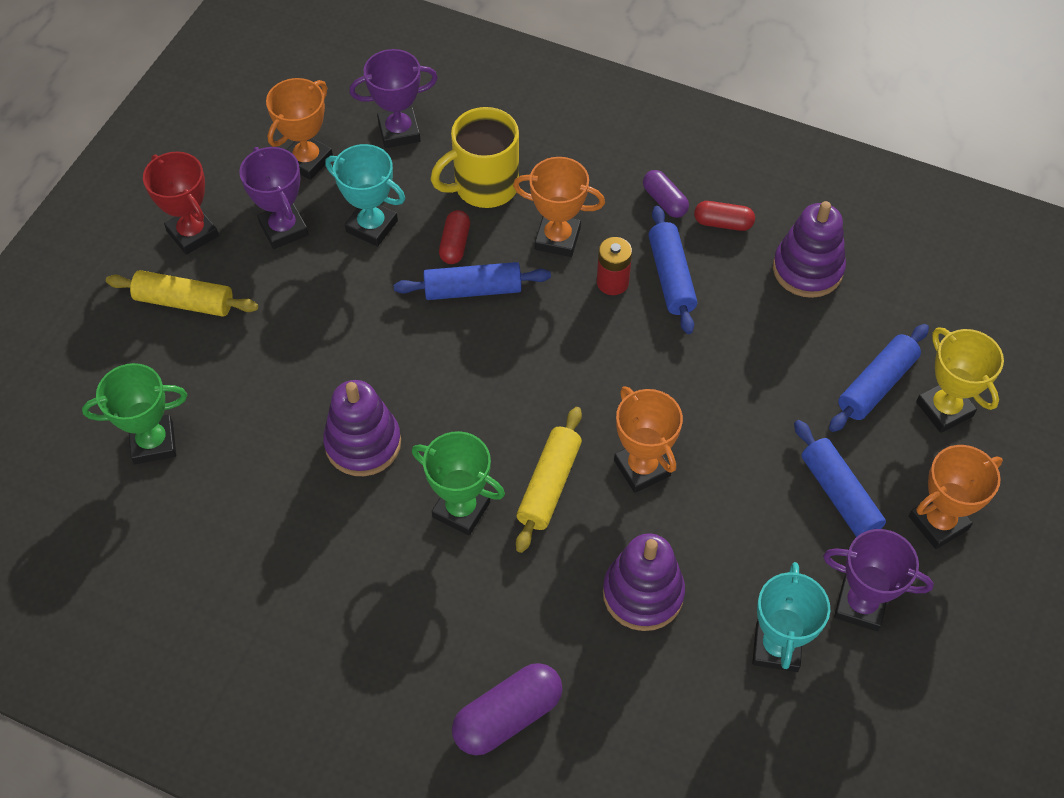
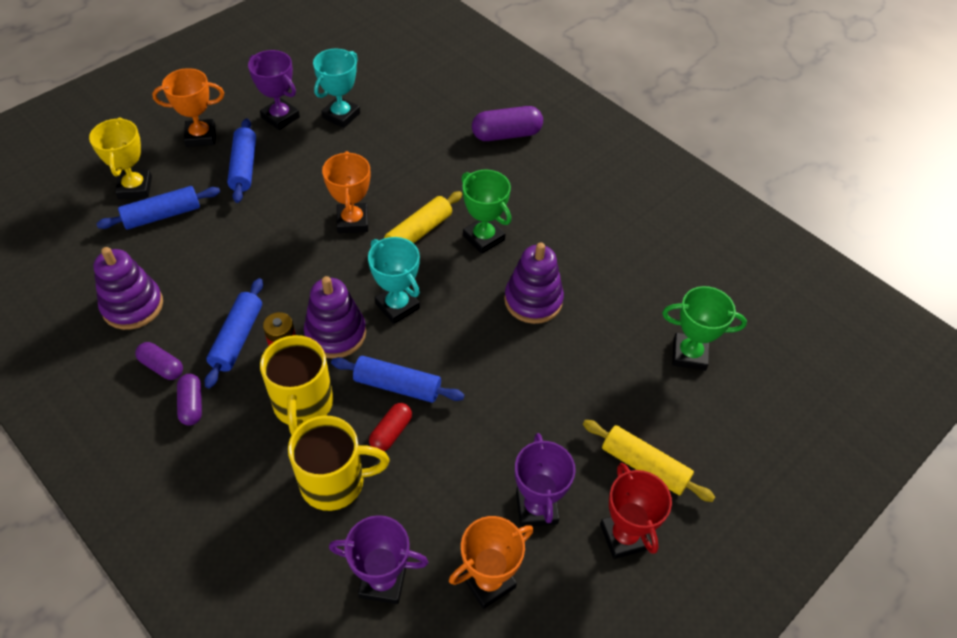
camera: 160 degrees left, 5 degrees down
(372, 226) = (455, 479): turquoise trophy -> turquoise trophy (397, 306)
(557, 238) = (303, 404): orange trophy -> yellow mug
(643, 593) = (397, 160): purple stacking toy -> purple stacking toy (335, 334)
(723, 223) = (162, 366): red capsule -> purple capsule

